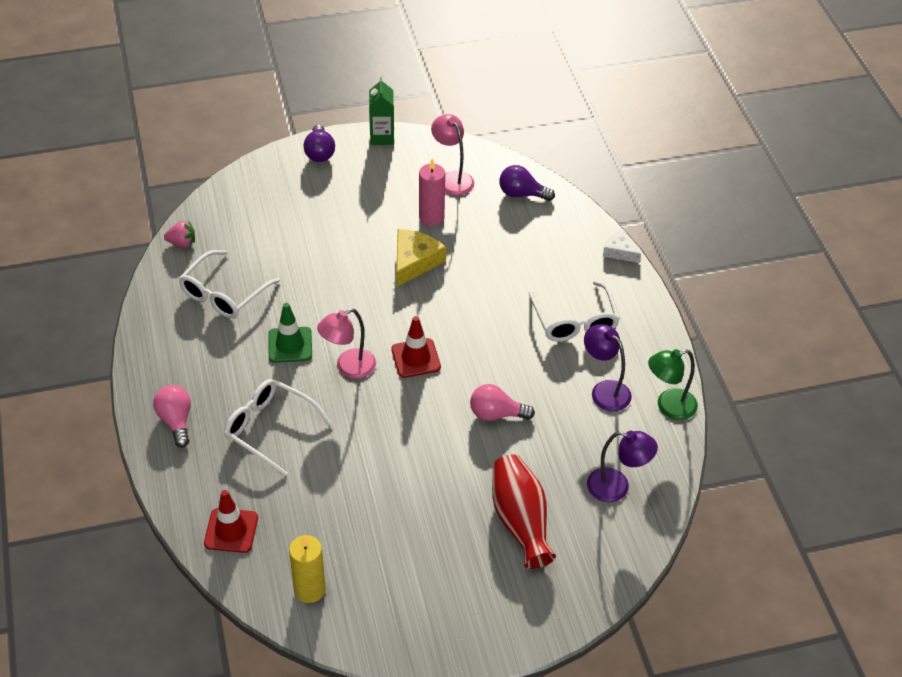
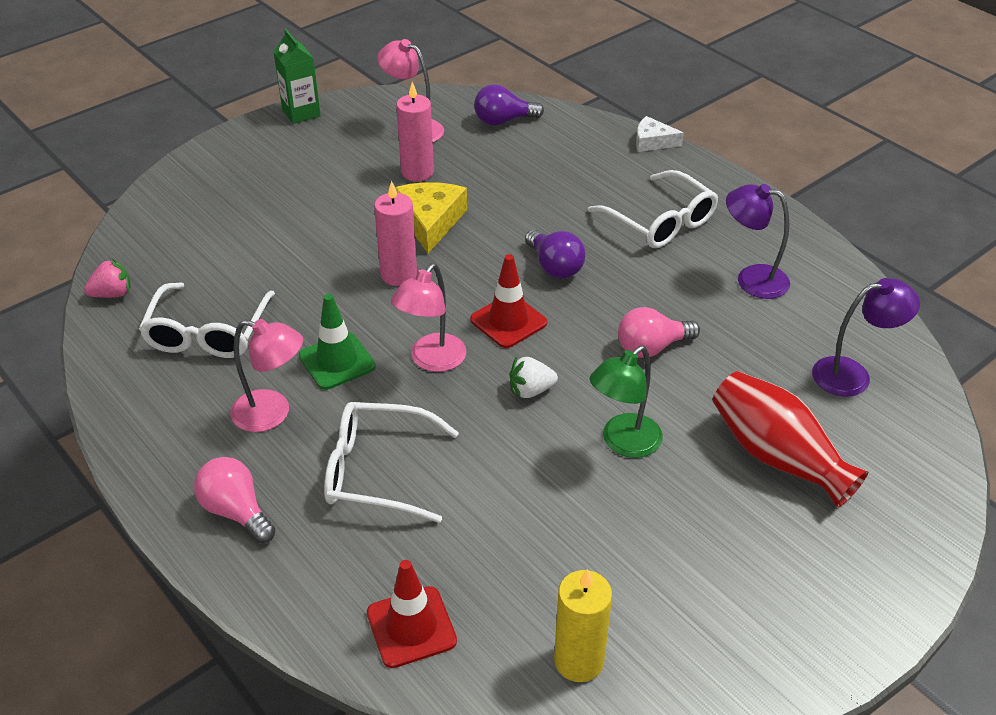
camera: 25 degrees left, 5 degrees down
(231, 366) = (272, 414): none -> pink lamp
(319, 153) = (235, 148): purple light bulb -> purple light bulb (554, 266)
(367, 296) = (398, 275): none -> pink candle
(396, 413) = (531, 390): none -> white strawberry
(668, 406) = (833, 271): green lamp -> green lamp (623, 443)

